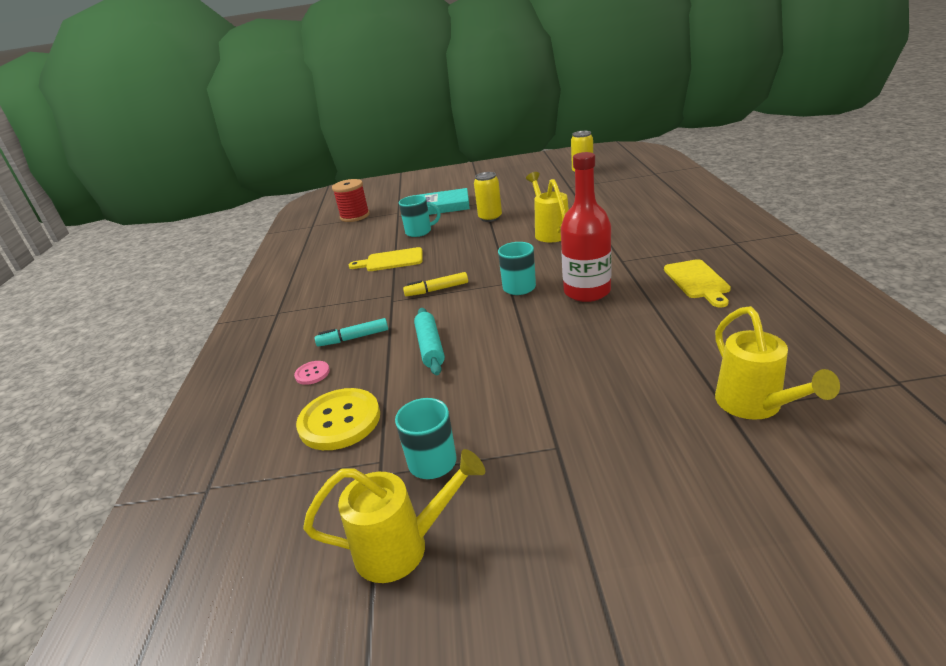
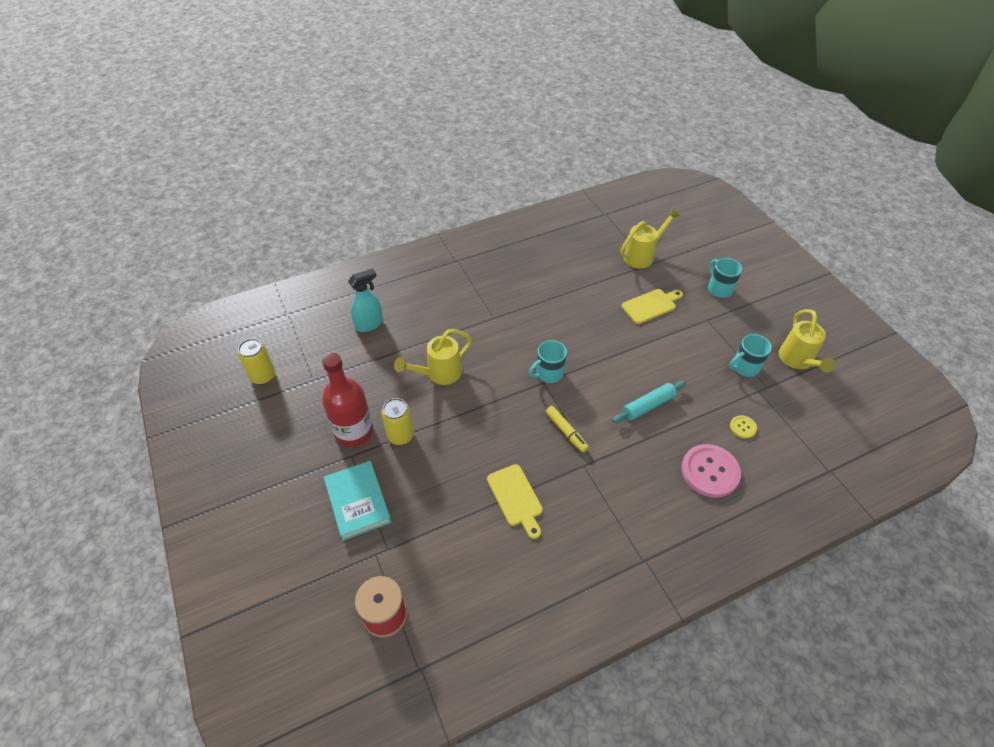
camera: 115 degrees left, 20 degrees up
(312, 373) = (710, 471): pink button -> pink button, size x2.11
(339, 421) = (743, 427): yellow button -> yellow button, size x0.47
(353, 338) = (657, 465): turquoise marker -> none
(402, 547) = (797, 361): yellow watering can -> yellow watering can turned 150 degrees counterclockwise
(419, 232) = (439, 498): turquoise mug -> turquoise mug (719, 289)
(587, 291) = (547, 331): red bottle -> red bottle (354, 431)
(631, 203) = (369, 324): none -> turquoise spray bottle
(697, 281) = (520, 277): yellow cutting board -> yellow cutting board (651, 305)

